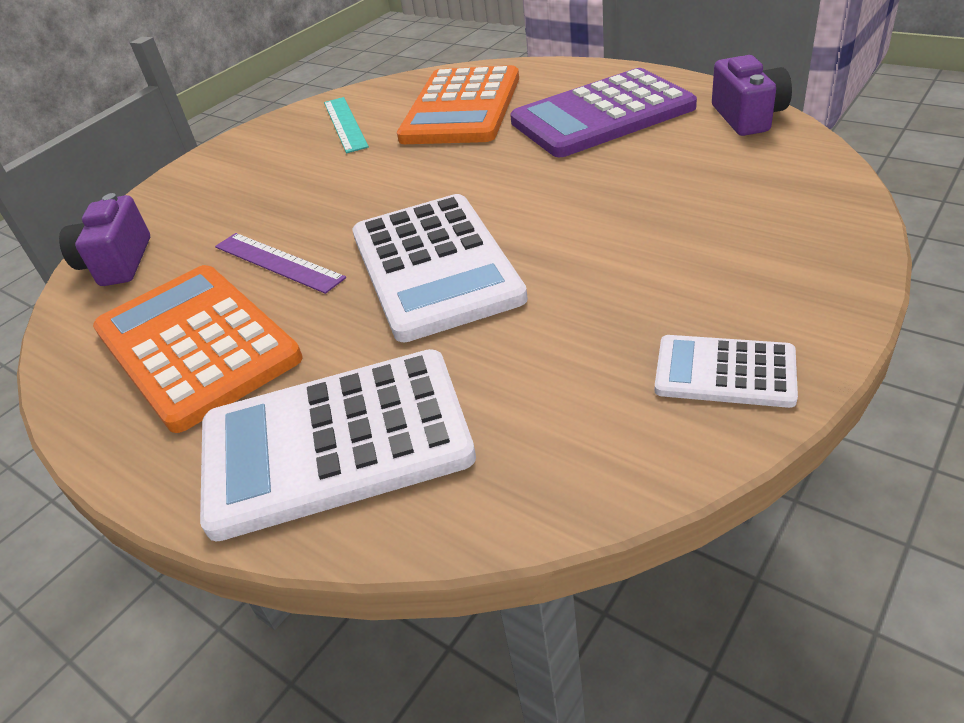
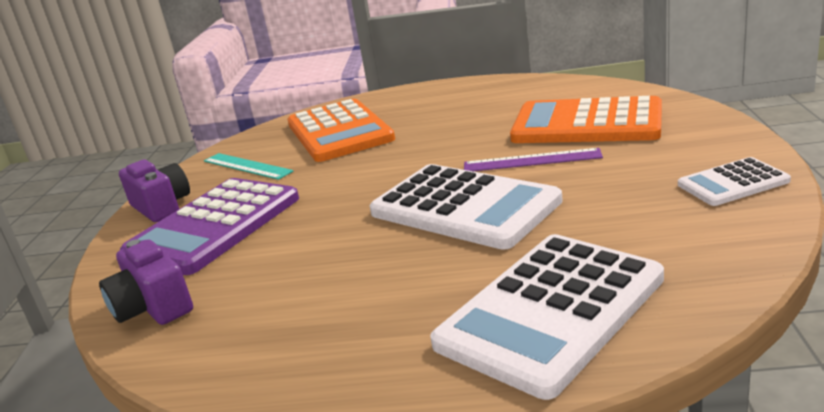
camera: 35 degrees left, 15 degrees down
(196, 345) = (333, 317): orange calculator -> orange calculator (587, 124)
(278, 262) = (325, 250): purple ruler -> purple ruler (531, 160)
(602, 115) = (456, 107): purple calculator -> purple calculator (215, 226)
(748, 117) = (555, 84): purple camera -> purple camera (162, 207)

